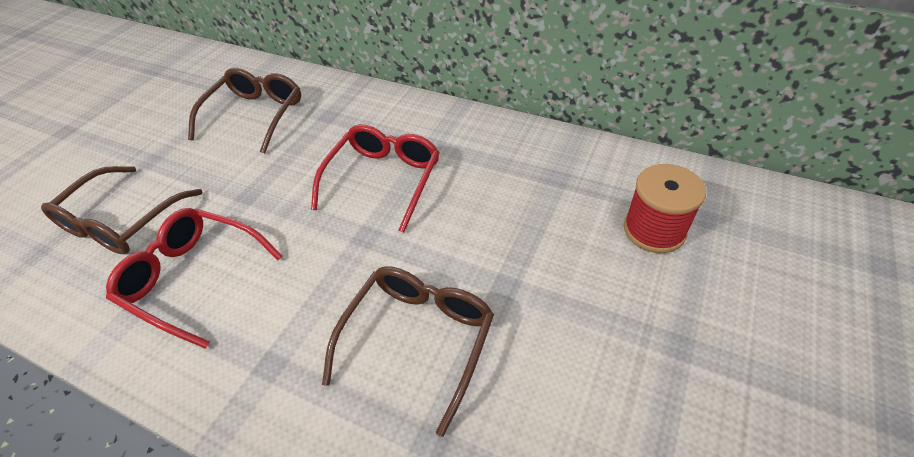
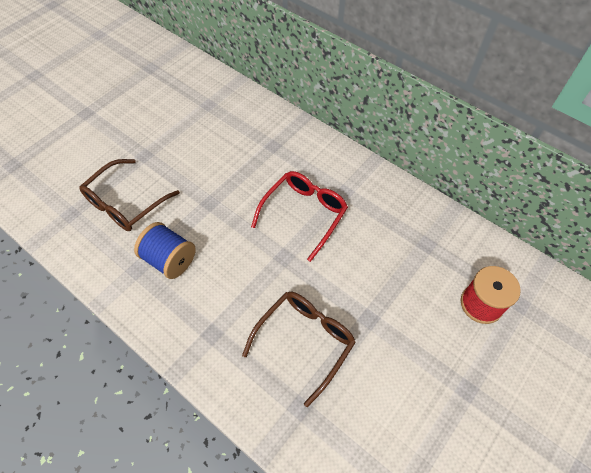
camera: 10 degrees right, 10 degrees up
(193, 278) = (169, 260): red glasses -> blue spool
(256, 115) = (221, 132): brown glasses -> none

